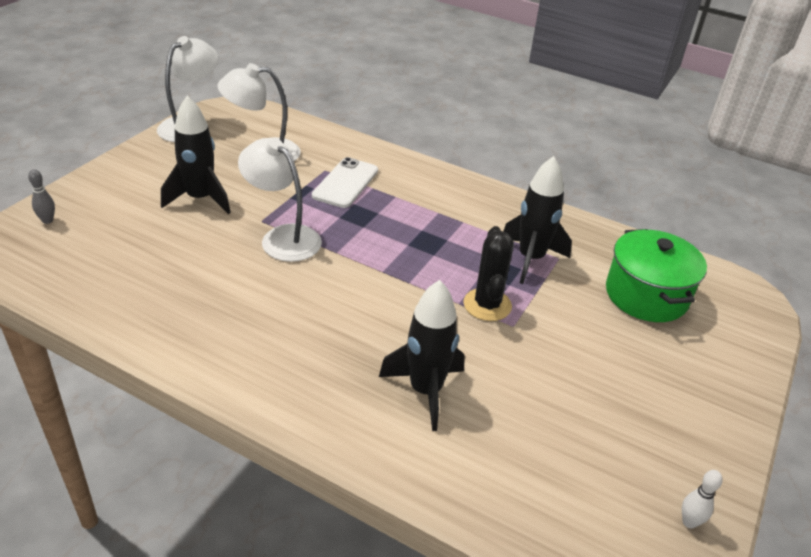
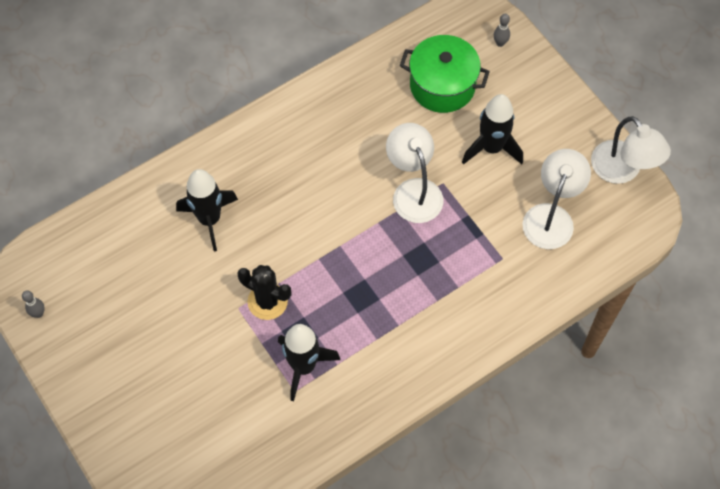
camera: 120 degrees right, 25 degrees up
(282, 237) = (413, 191): white lamp -> white lamp turned 90 degrees counterclockwise
(345, 183) = (474, 267): white phone -> none
(646, 295) = (218, 432): green pot -> green pot (442, 85)
(689, 522) = (38, 313): white bowling pin -> grey bowling pin

